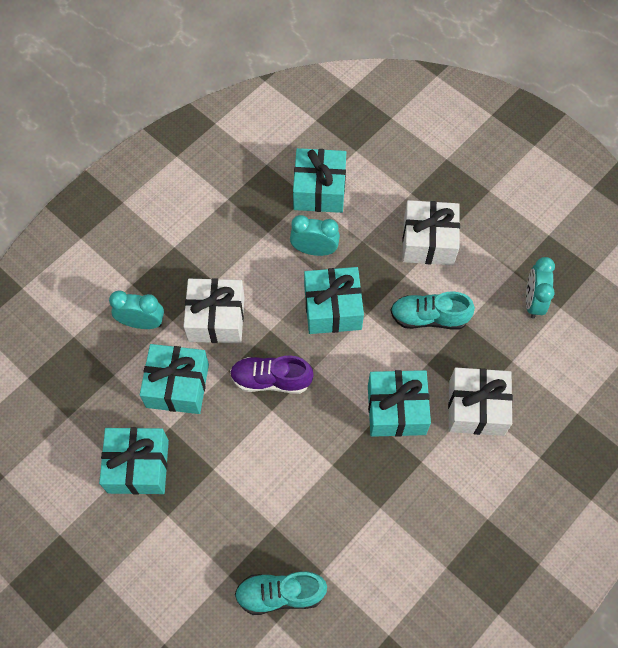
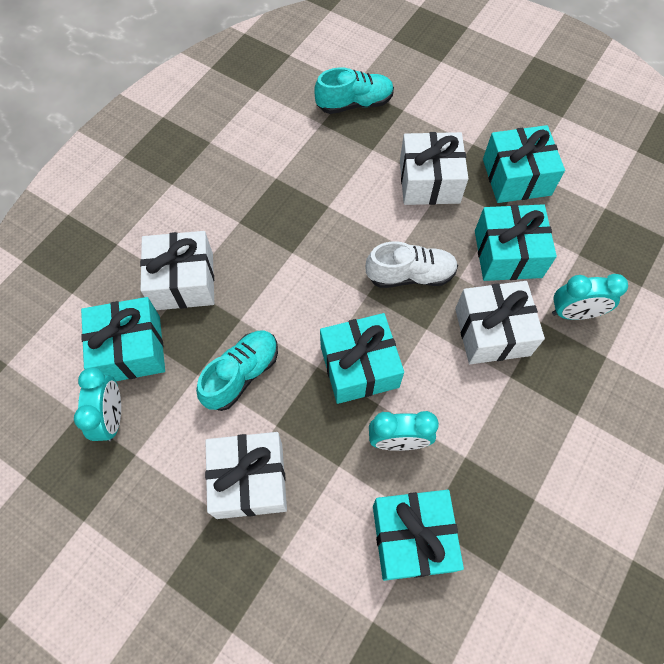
camera: 170 degrees right, 0 degrees up
(226, 476) = (429, 181): none -> white gift
(271, 380) = (410, 275): purple shoe -> white shoe
(396, 410) = (270, 266): turquoise gift -> turquoise gift (130, 349)
(429, 317) = (241, 374): turquoise shoe -> turquoise shoe turned 45 degrees counterclockwise

